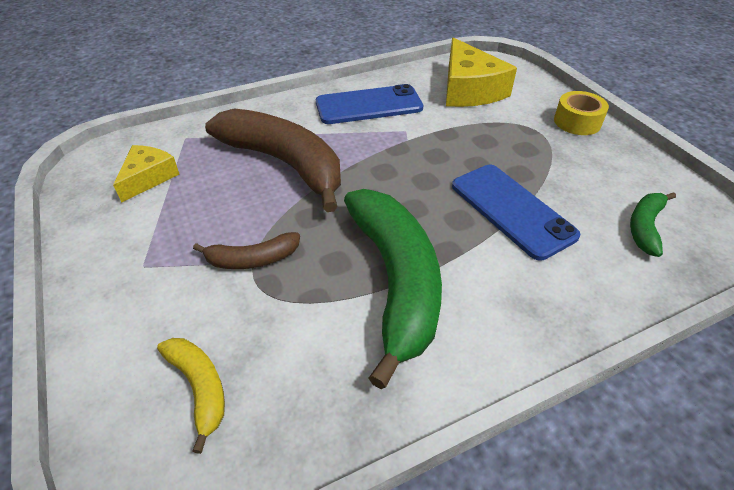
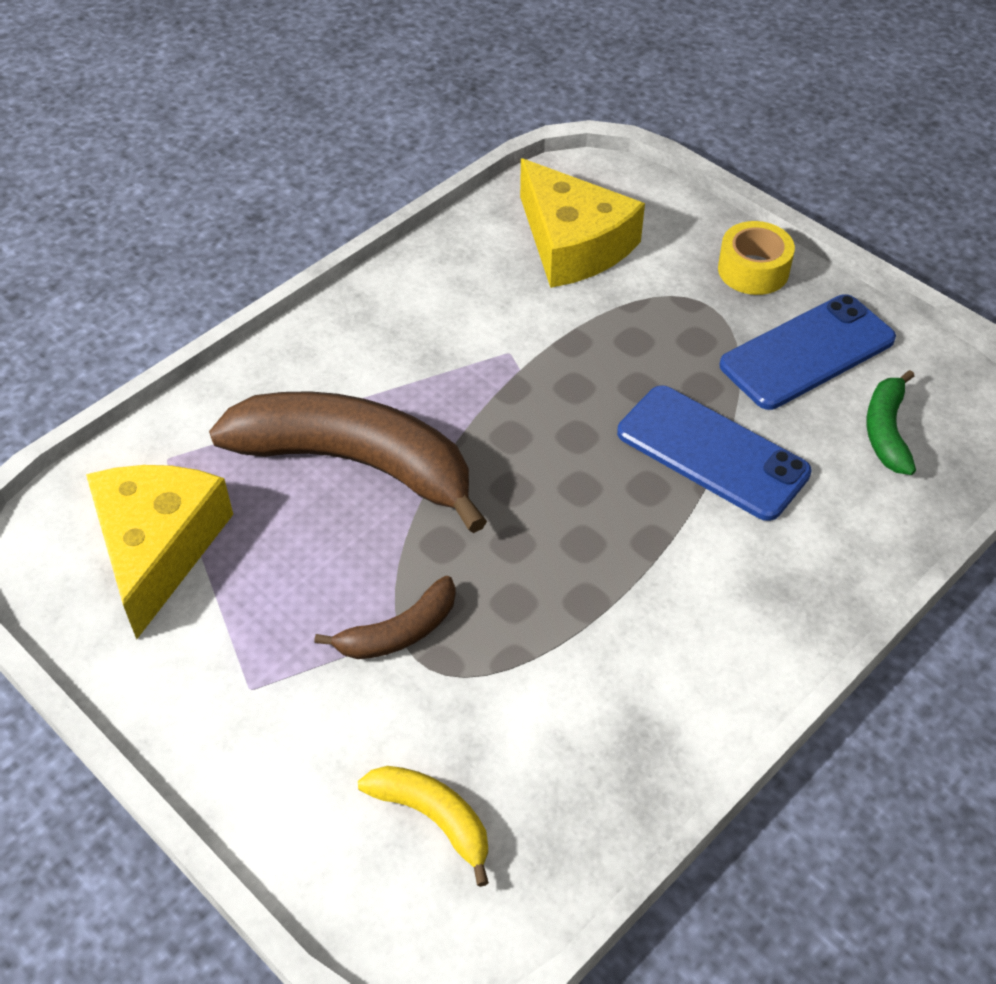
camera: 20 degrees left, 5 degrees up
(148, 178) = (158, 548): yellow cheese -> yellow cheese, size x1.68
(369, 105) = (430, 316): blue phone -> blue phone (807, 352)
(396, 281) = (604, 605): green banana -> none

